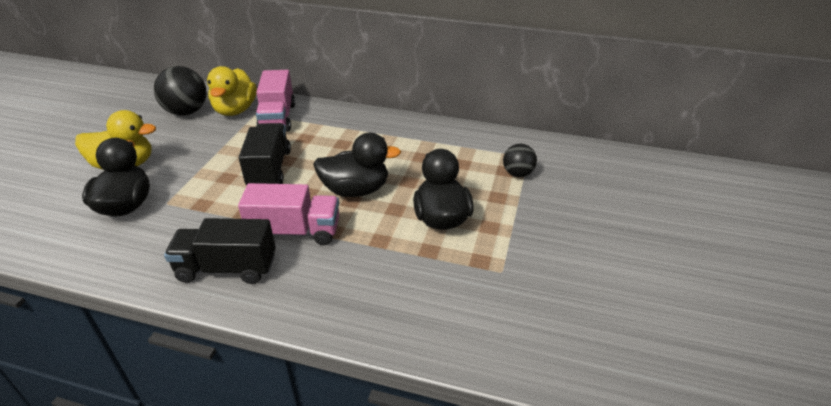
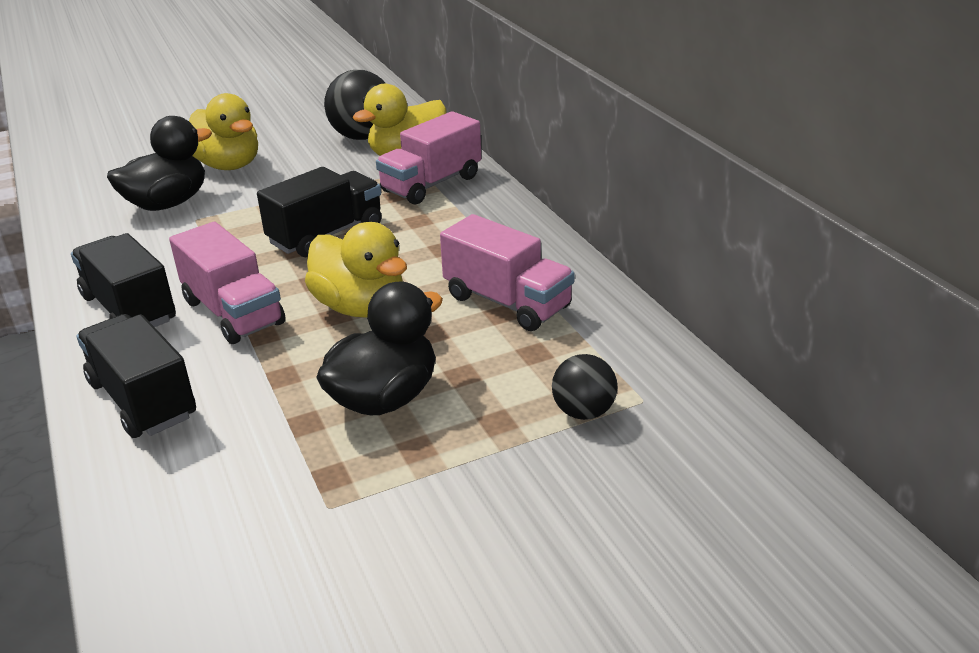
camera: 50 degrees right, 5 degrees down
(332, 298) = (143, 399): none -> black truck
(356, 190) = (360, 307): black duck -> yellow duck
(415, 151) = (507, 302): none -> pink truck

